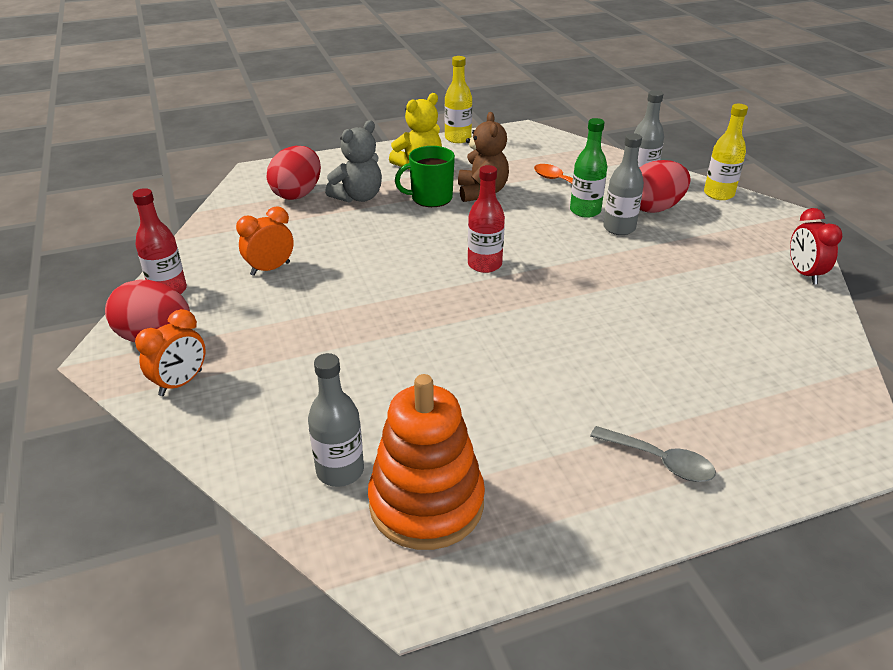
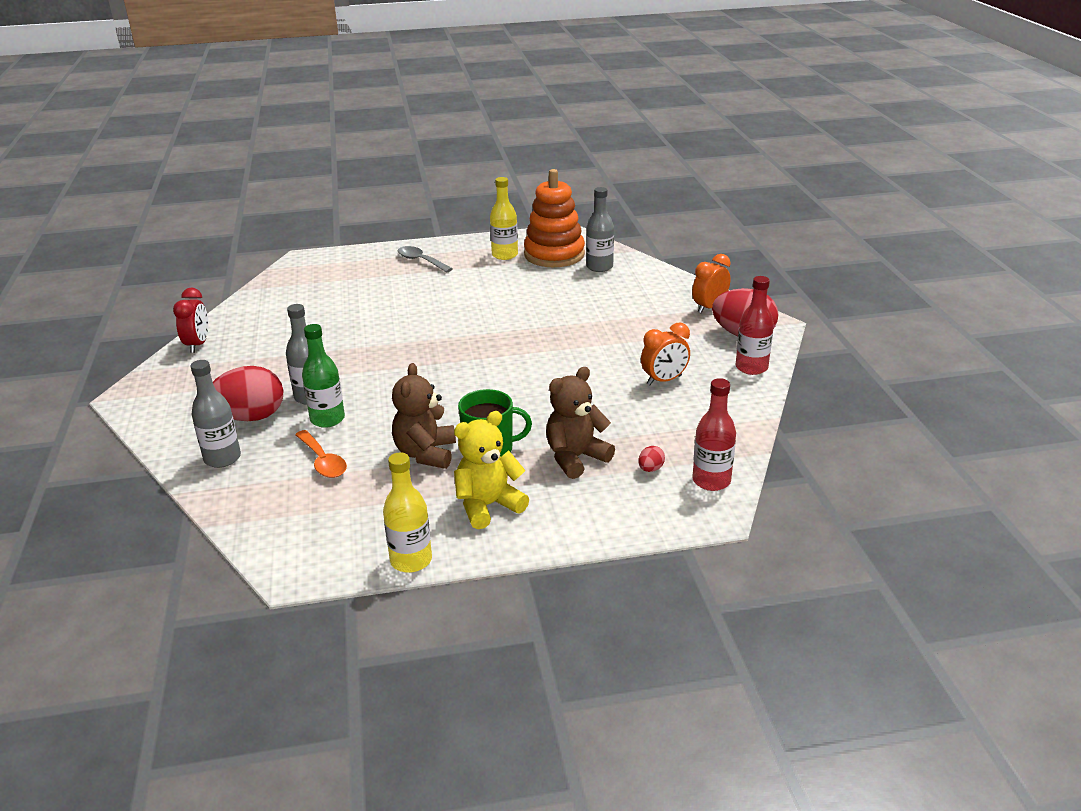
camera: 170 degrees left, 5 degrees down
(297, 194) = (650, 469): red egg -> red egg, size x0.41
(358, 197) = (575, 458): grey teddy bear -> brown teddy bear
(484, 264) = (464, 371): red bottle -> red bottle (711, 481)
(718, 194) = (161, 429): yellow bottle -> yellow bottle (505, 255)

